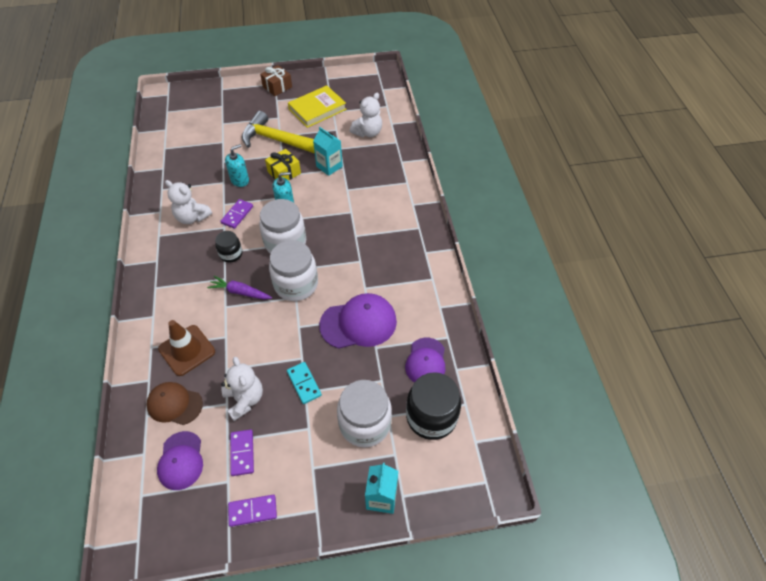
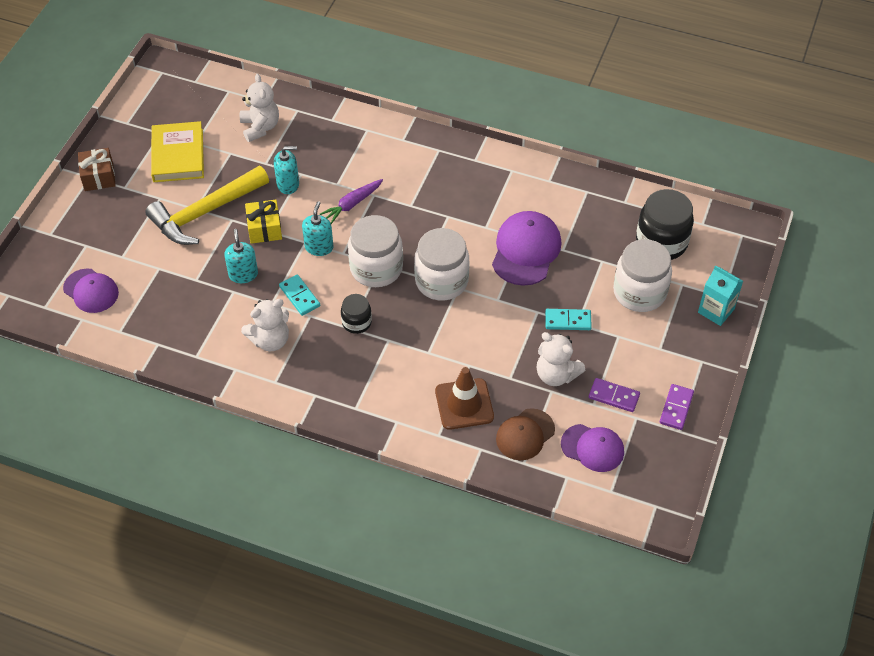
camera: 60 degrees left, 0 degrees up
(237, 215) = (300, 296): purple domino -> turquoise domino
(240, 292) = (418, 332): purple carrot -> purple carrot (352, 204)
(244, 399) = (556, 374): white teddy bear -> white teddy bear turned 150 degrees counterclockwise
(329, 166) = (288, 184): turquoise carton -> turquoise soap dispenser
(426, 362) = (603, 219): purple cap -> purple cap (91, 291)

